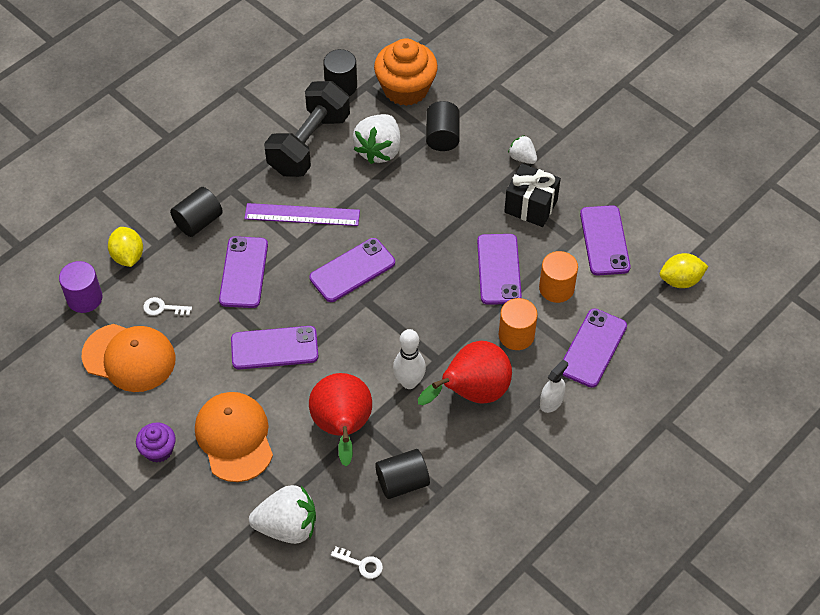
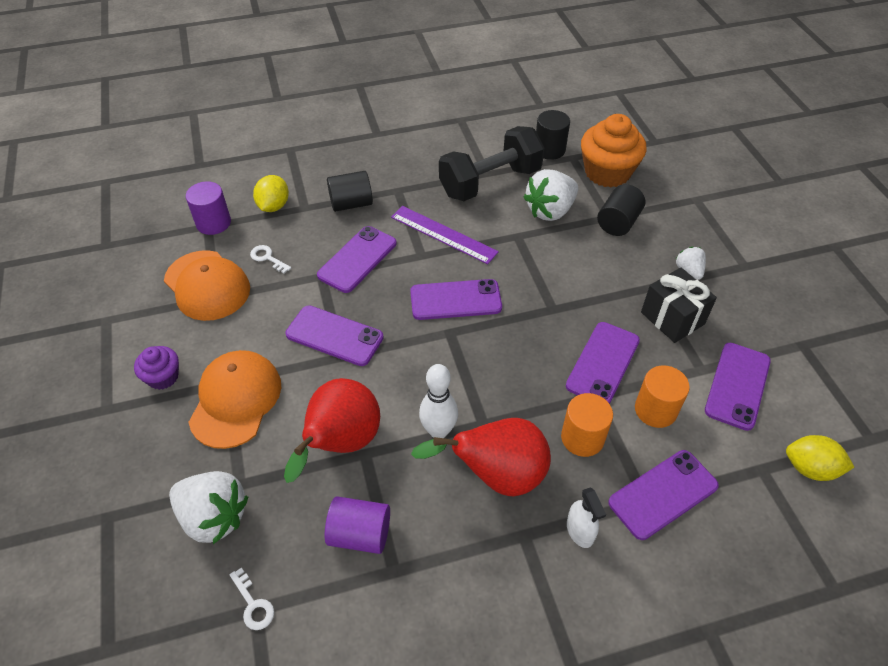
camera: 30 degrees right, 5 degrees down
(402, 482) = (360, 534): black cylinder -> purple cylinder
(551, 402) = (580, 531): white spray bottle -> white spray bottle turned 90 degrees clockwise

